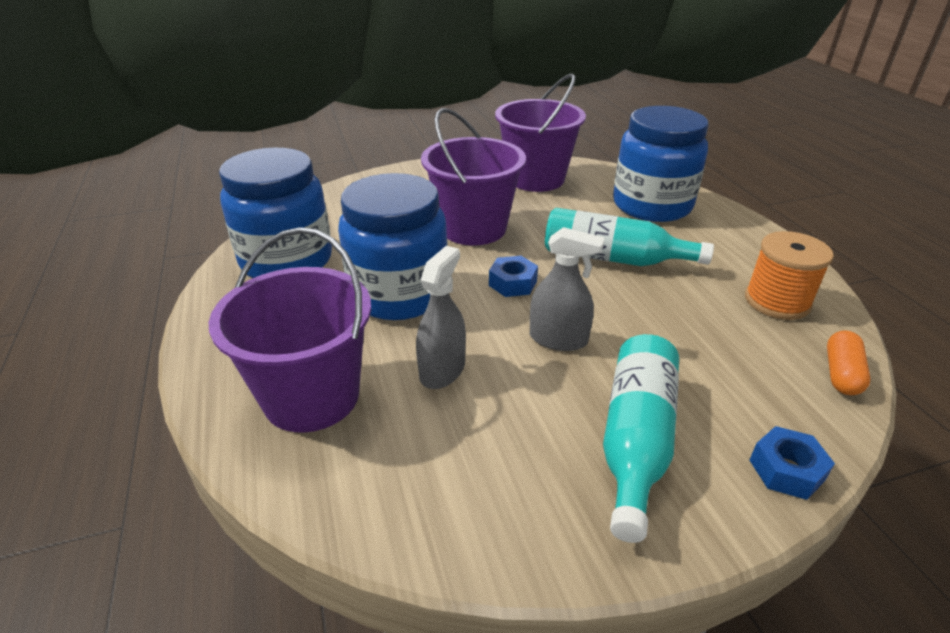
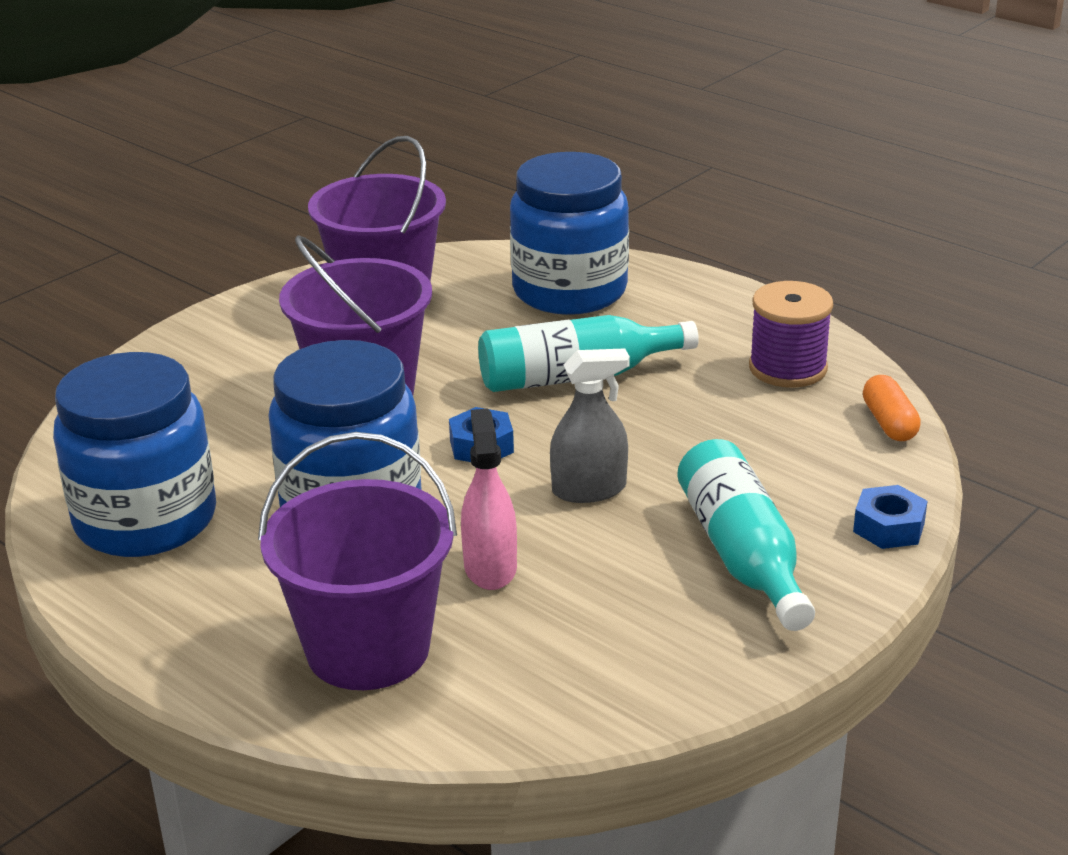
camera: 30 degrees left, 5 degrees down
(442, 370) = (490, 568): grey spray bottle -> pink spray bottle
(777, 301) = (787, 368): orange spool -> purple spool

